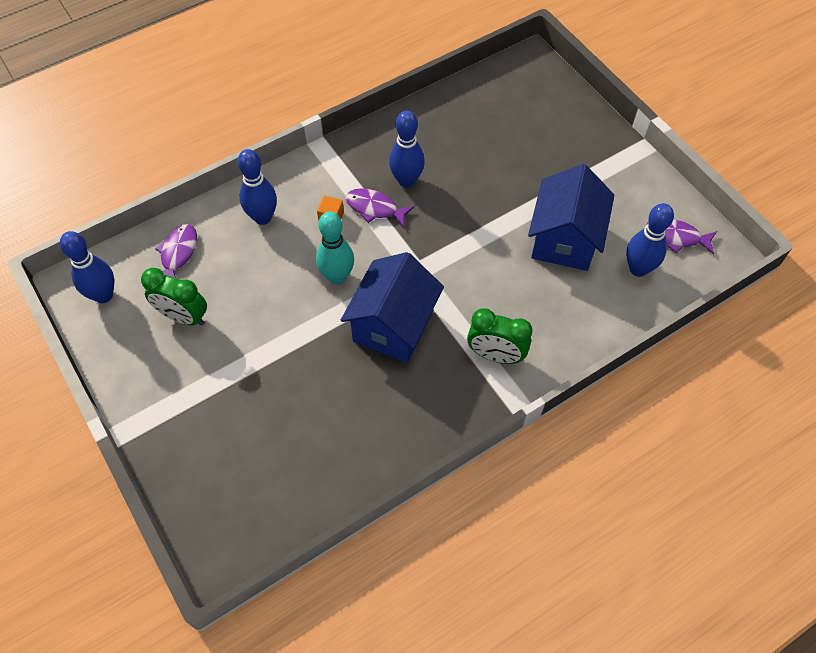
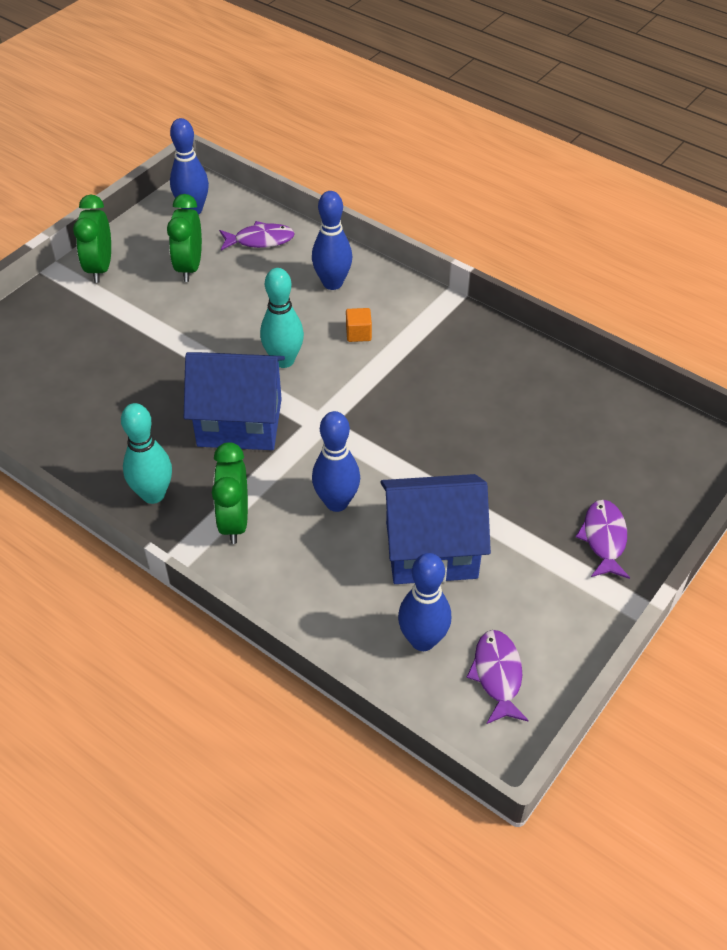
camera: 70 degrees right, 10 degrees down
(142, 391) = (100, 268): none -> green clock
(374, 208) = (389, 364): purple fish -> purple fish (603, 538)
(406, 180) = (442, 380): blue bowling pin -> blue bowling pin (336, 502)
(447, 407) = (153, 494): none -> turquoise bowling pin

